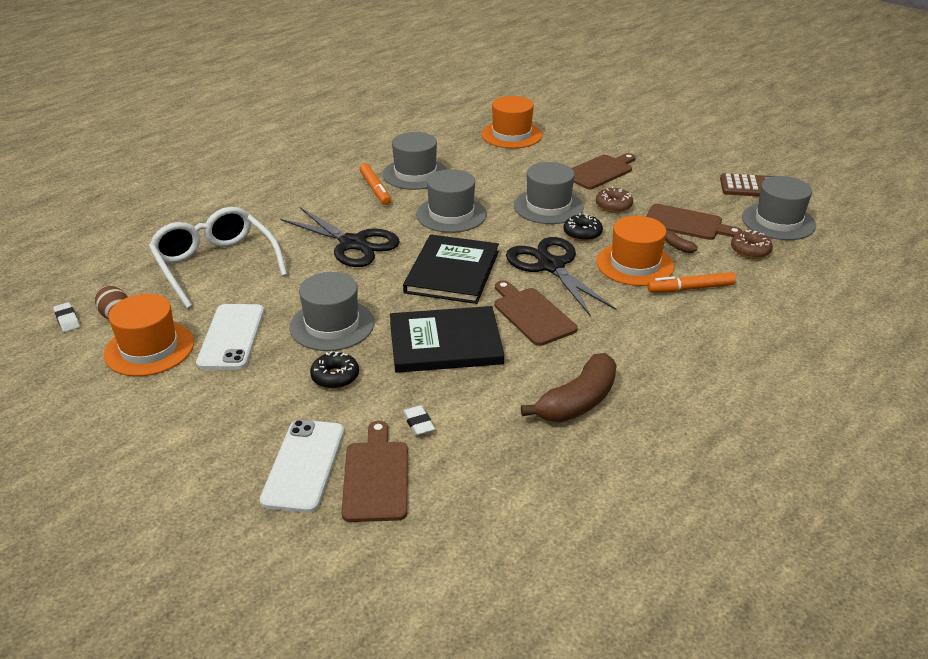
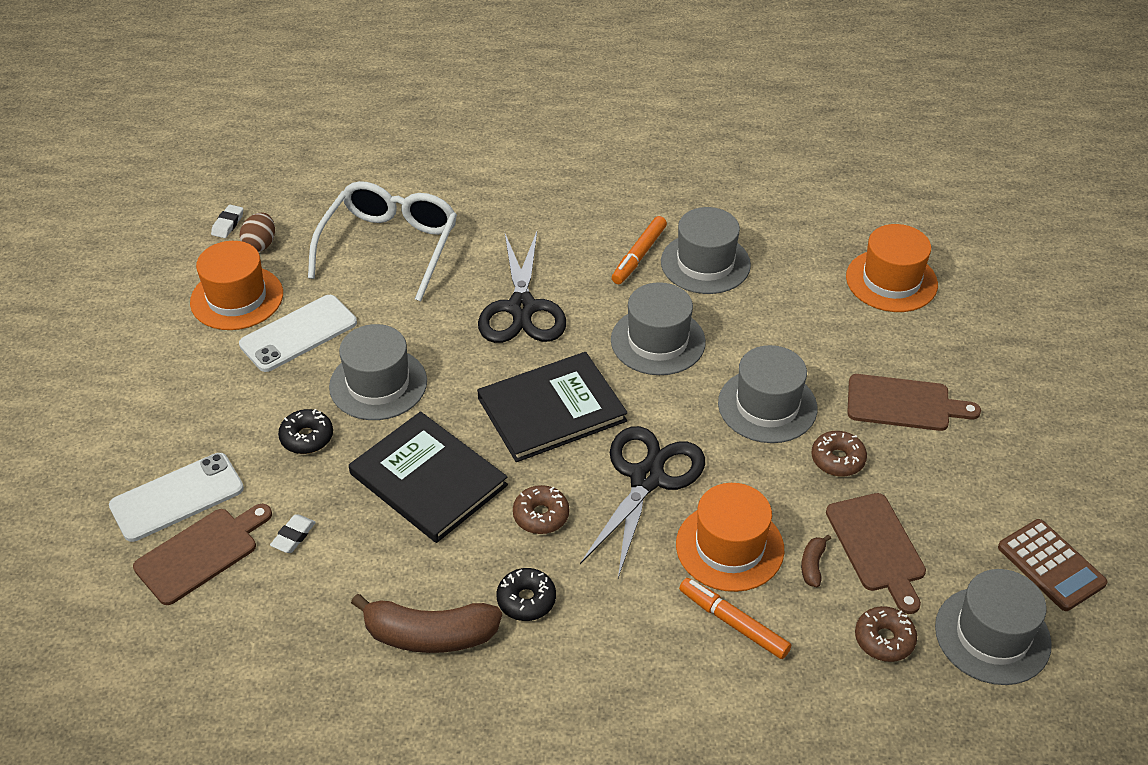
camera: 50 degrees right, 10 degrees up
(532, 314) = (541, 515): brown cutting board -> brown donut
(582, 233) = (743, 466): black donut -> black donut (526, 600)

